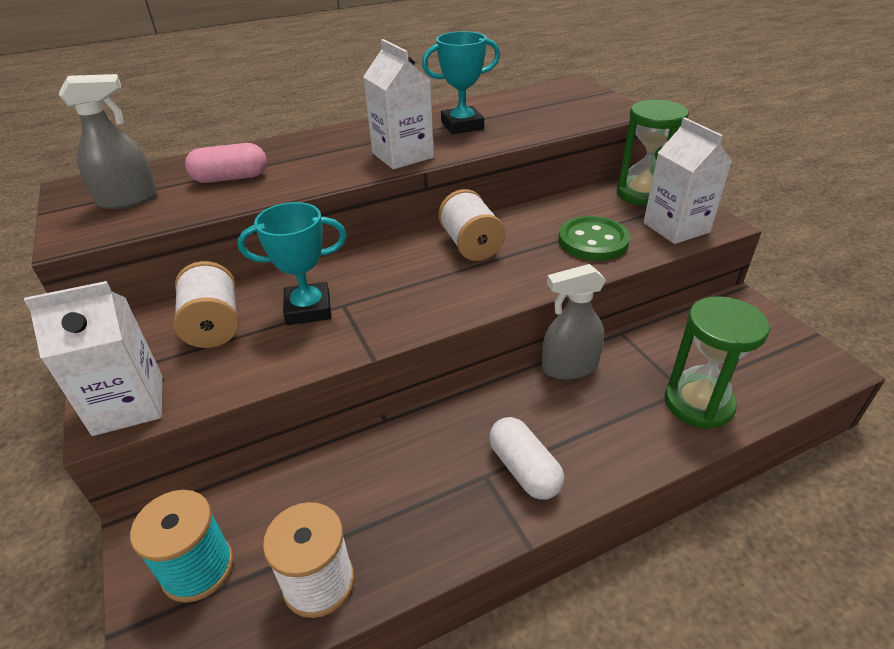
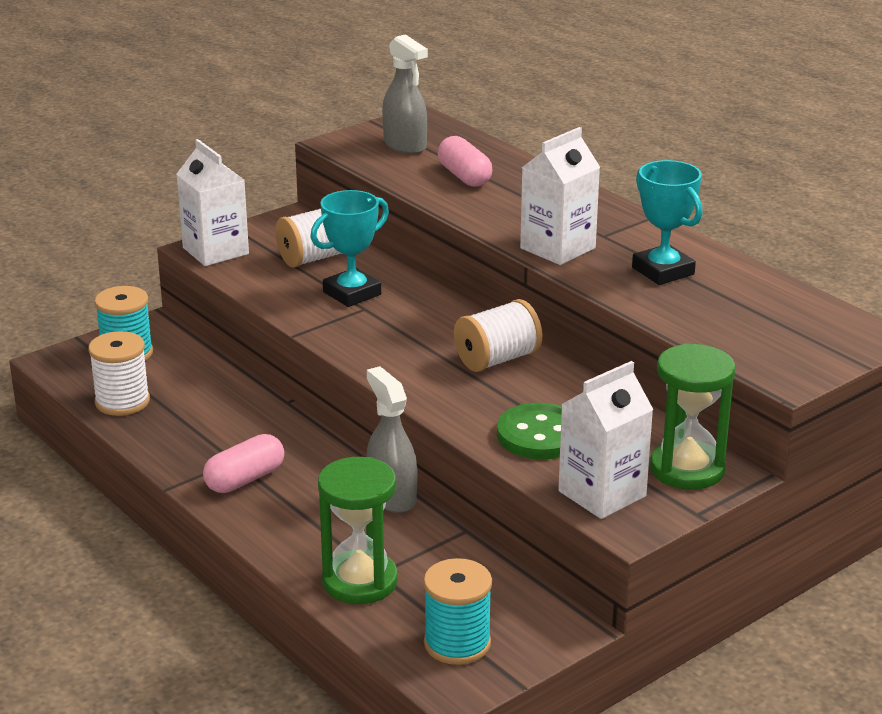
camera: 75 degrees right, 10 degrees down
(308, 309) = (352, 293): turquoise trophy -> turquoise trophy turned 75 degrees clockwise
(524, 469) = (245, 479): white capsule -> pink capsule
(775, 358) = (457, 643): none -> turquoise spool

